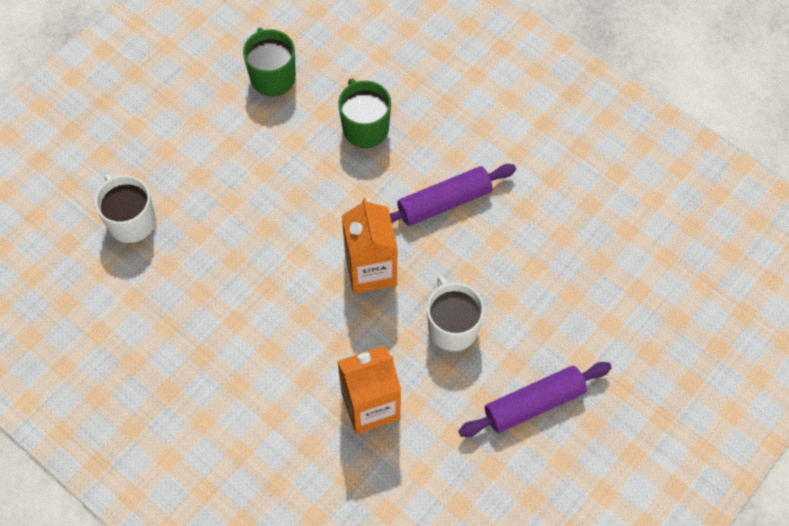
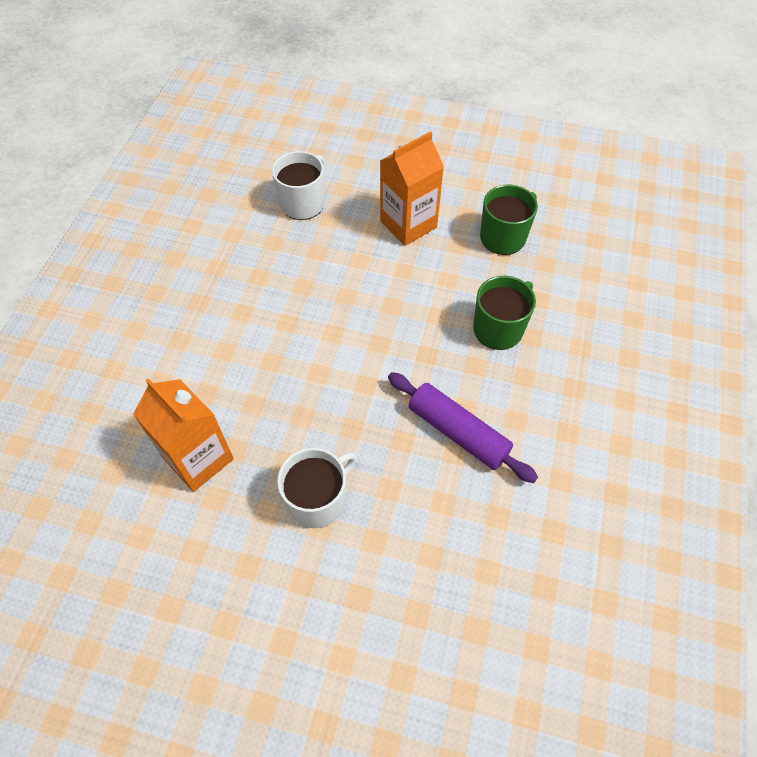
camera: 65 degrees right, 5 degrees down
(371, 270) = (346, 397): orange carton -> orange carton (408, 224)
(534, 404) = (261, 625): purple rolling pin -> none

